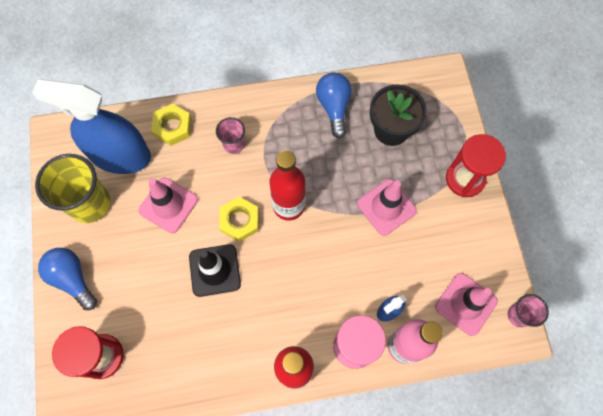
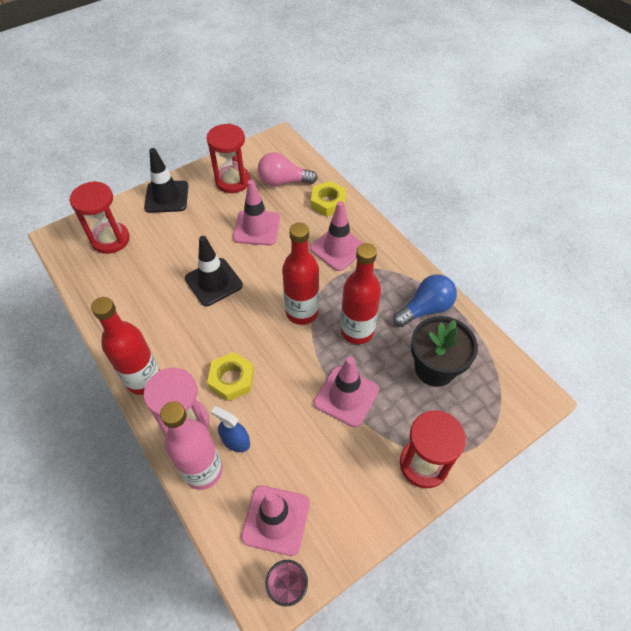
camera: 65 degrees right, 15 degrees down
(73, 279) = (166, 197): blue light bulb -> black traffic cone
(90, 203) = (232, 181): yellow cup -> red hourglass
(120, 155) = (283, 181): blue spray bottle -> pink light bulb
(234, 144) = (338, 248): pink cup -> pink traffic cone
(239, 221) = (268, 281): yellow nut -> yellow nut (231, 379)
(330, 170) = (357, 331): none -> red bottle

